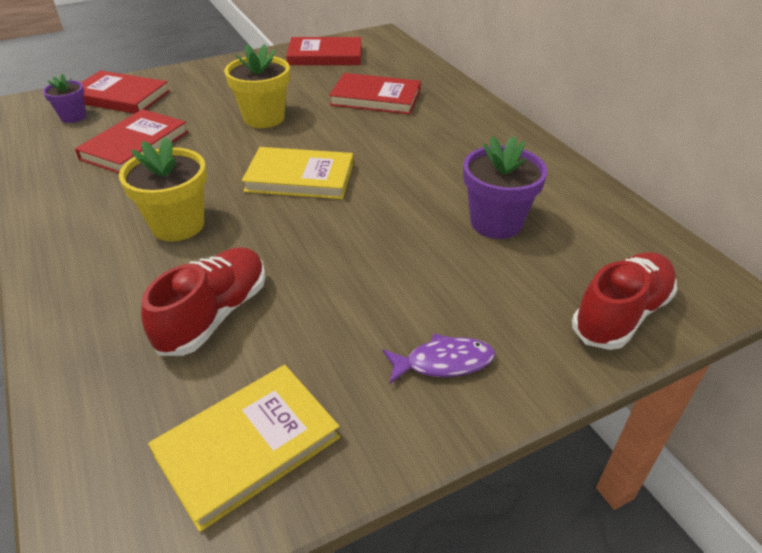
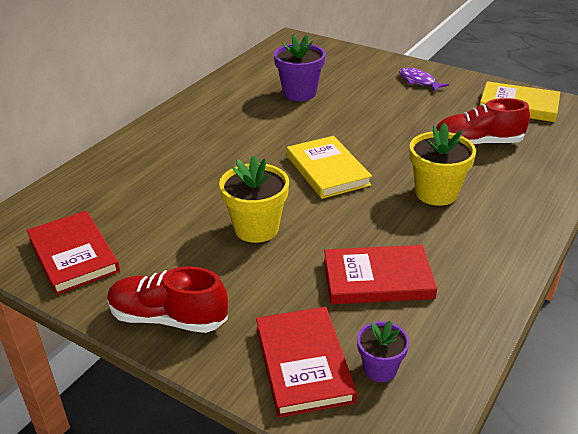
camera: 120 degrees left, 5 degrees down
(375, 98) = (164, 184): red book -> none
(620, 314) = (337, 54): red shoe -> red shoe (168, 318)

